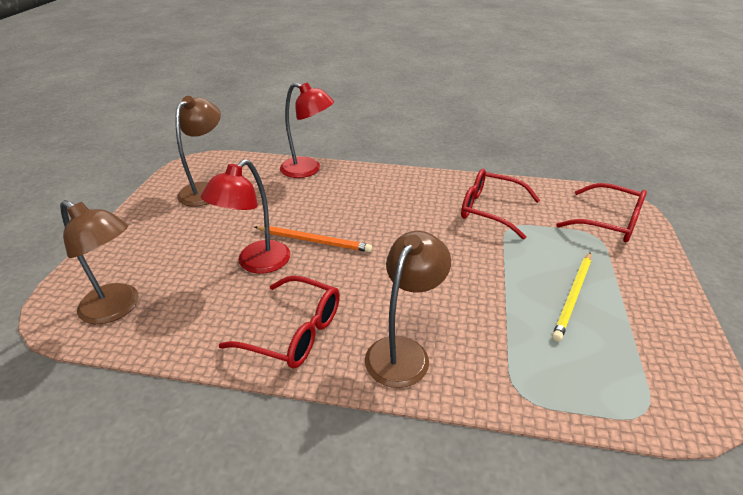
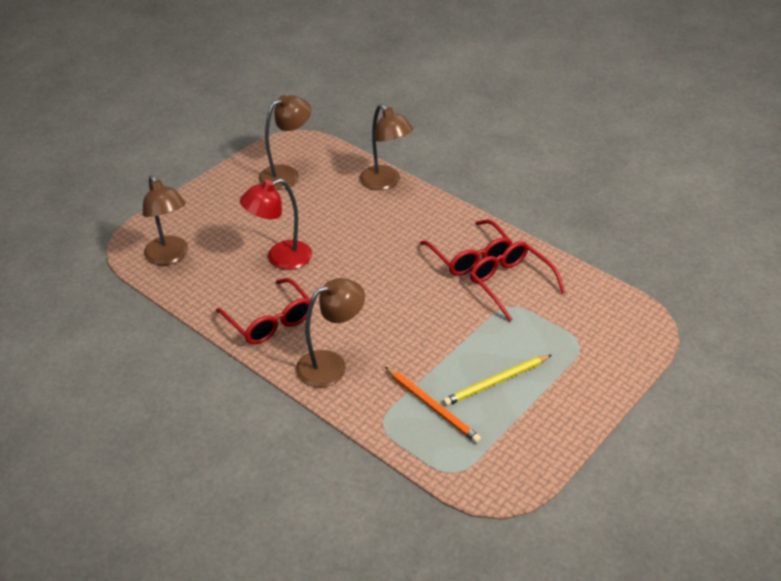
camera: 30 degrees right, 5 degrees up
(308, 170) = (385, 183): red lamp -> brown lamp
(314, 241) = (336, 256): orange pencil -> orange pencil (432, 406)
(609, 222) = (608, 337): red glasses -> red glasses (470, 257)

